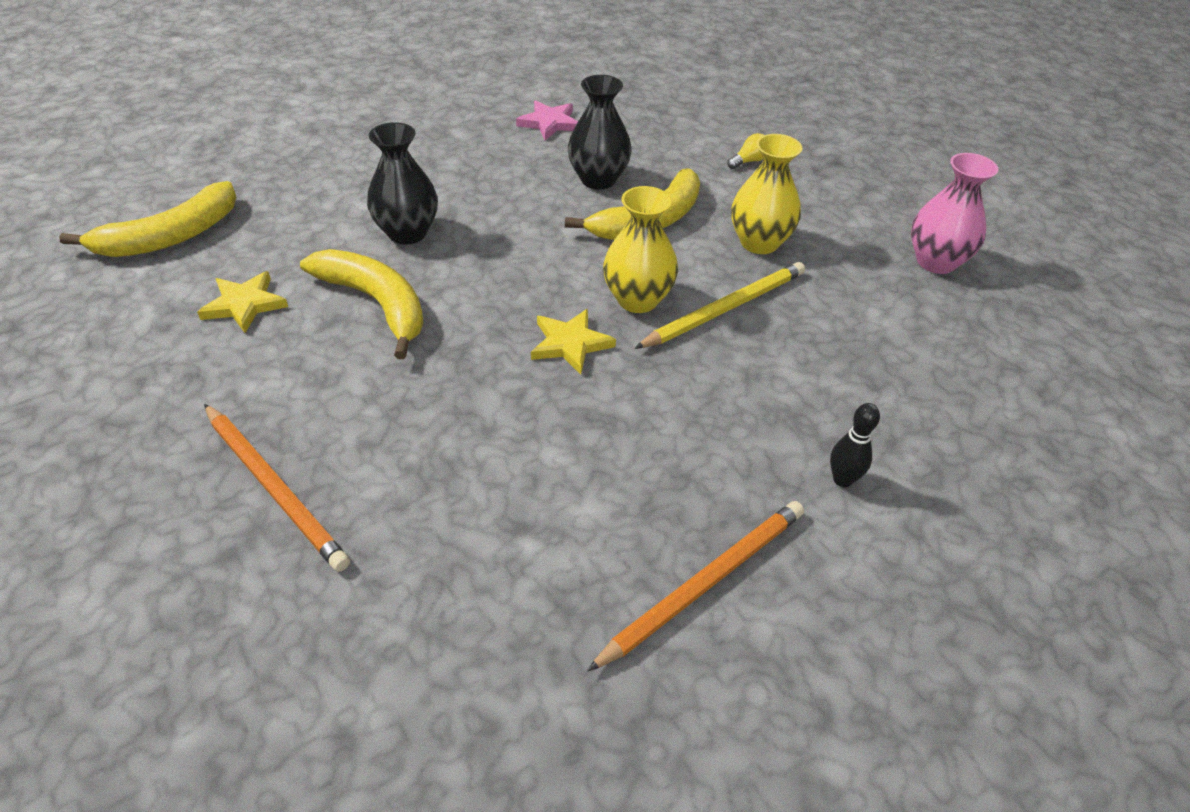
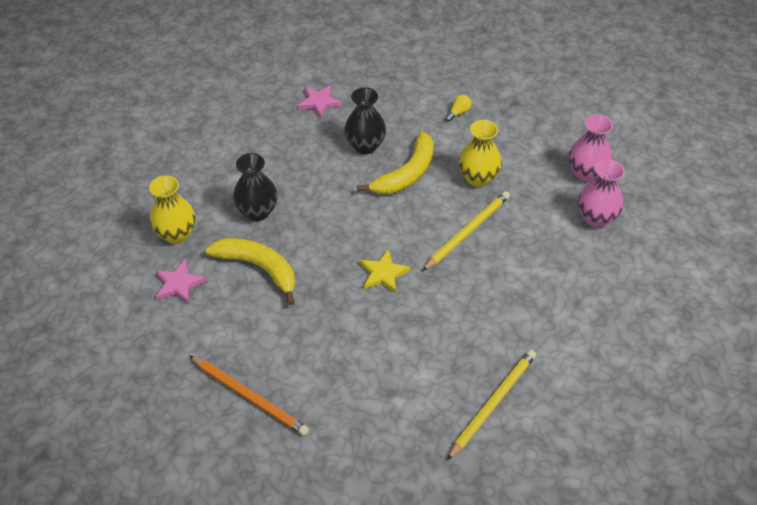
camera: 10 degrees left, 5 degrees up
(170, 236) = (107, 243): yellow banana -> none
(244, 304) = (178, 284): yellow star -> pink star
(637, 299) = (414, 235): yellow vase -> yellow vase (176, 234)
(705, 583) = (493, 403): orange pencil -> yellow pencil
(842, 479) = (553, 330): black bowling pin -> none
(944, 324) = (596, 218): none -> pink vase

